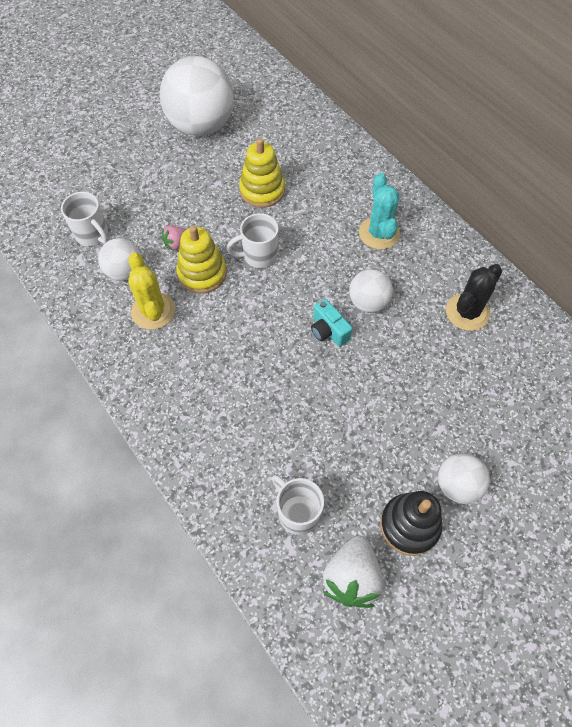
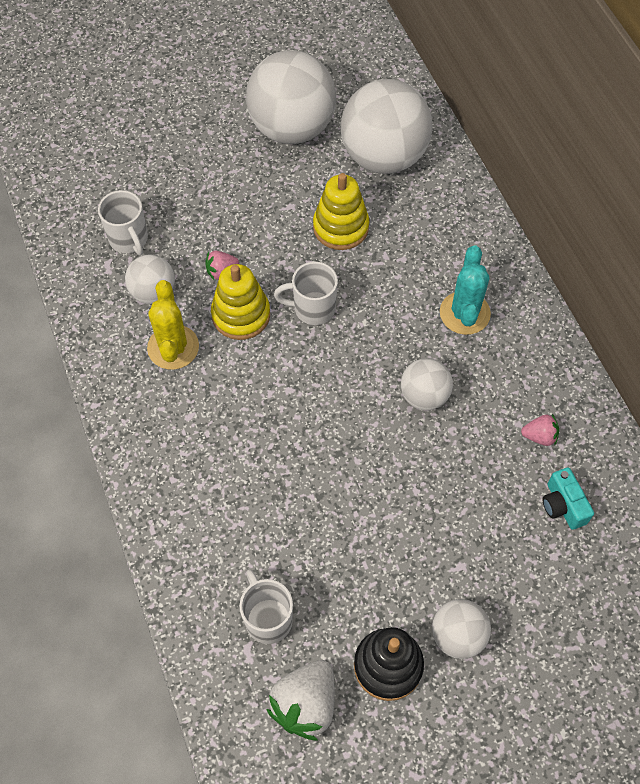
camera: 15 degrees right, 0 degrees up
(279, 132) = (383, 157): none -> white ball
(328, 331) = (366, 419): turquoise camera -> turquoise camera (562, 505)
(467, 312) = (539, 436): black cactus -> pink strawberry

